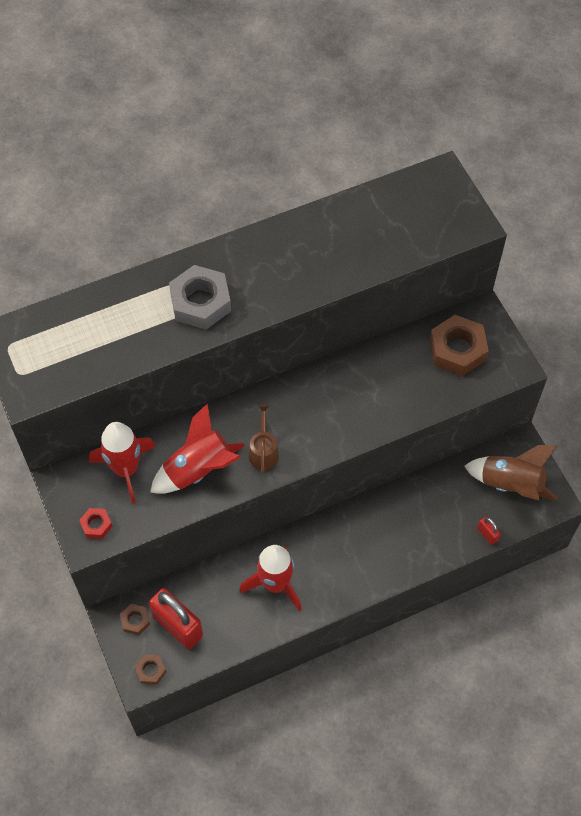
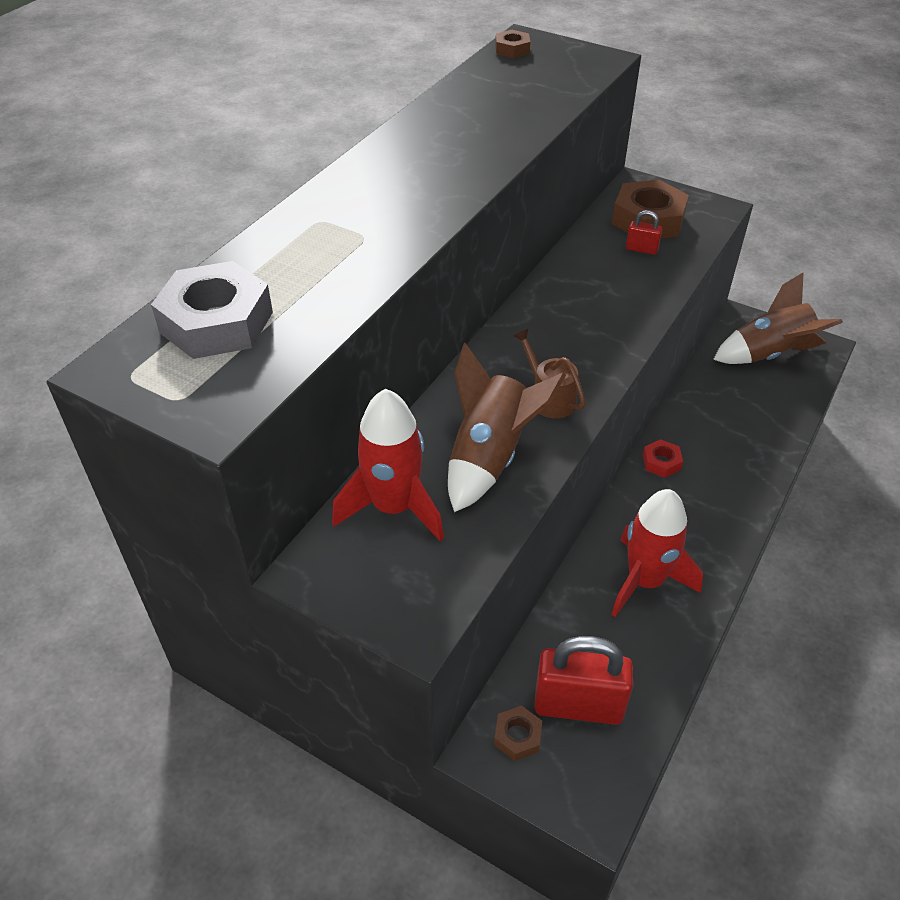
camera: 35 degrees left, 15 degrees down
(96, 525) = (413, 596): red nut -> red nut (661, 462)
(151, 670) = (596, 788): brown nut -> brown nut (512, 49)
(198, 469) = (490, 456): red rocket -> brown rocket
(200, 302) = (375, 220): grey nut -> grey nut (216, 322)
(487, 534) = (798, 406): red padlock -> red padlock (641, 249)

